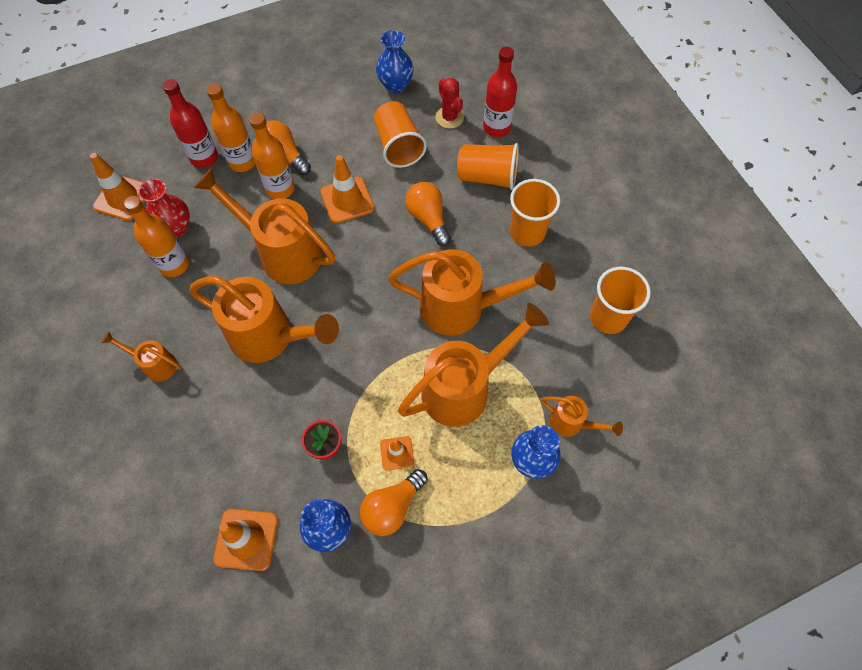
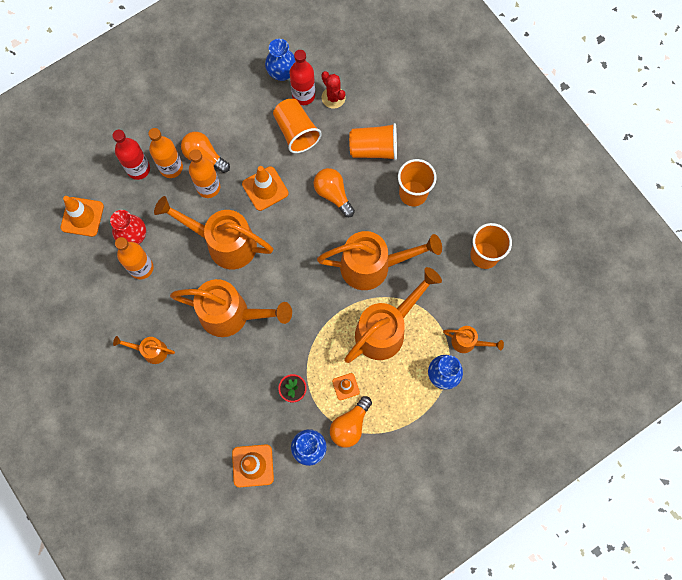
camera: 10 degrees left, 10 degrees up
(496, 128) = (374, 101): red bottle -> red bottle (303, 95)

